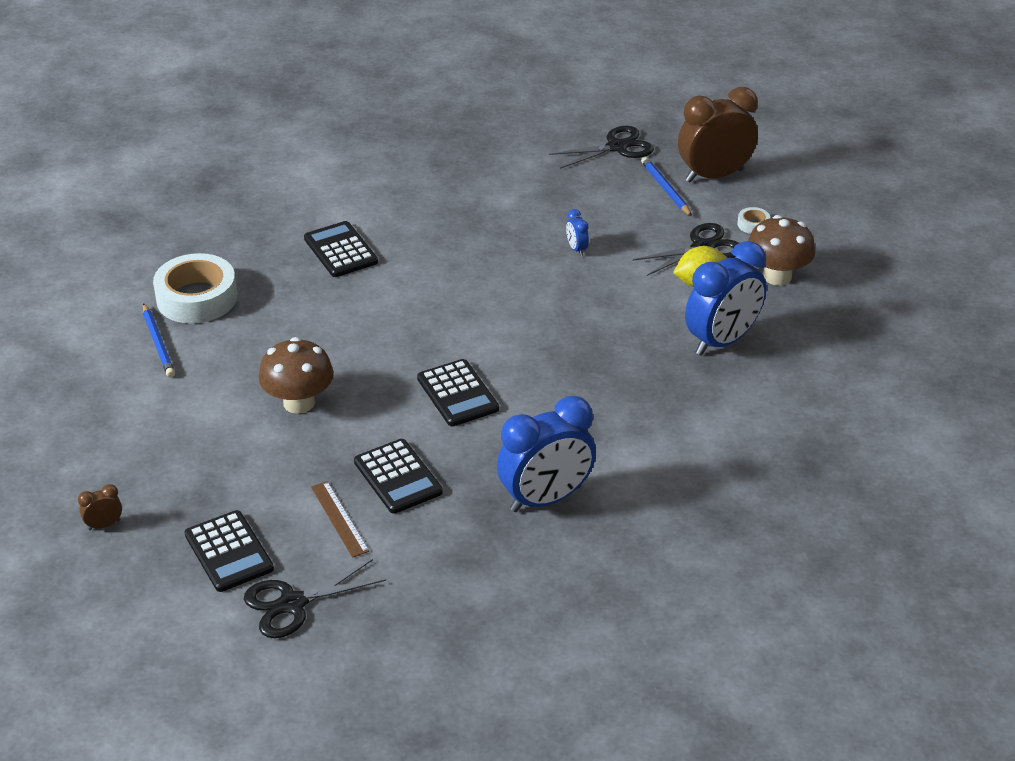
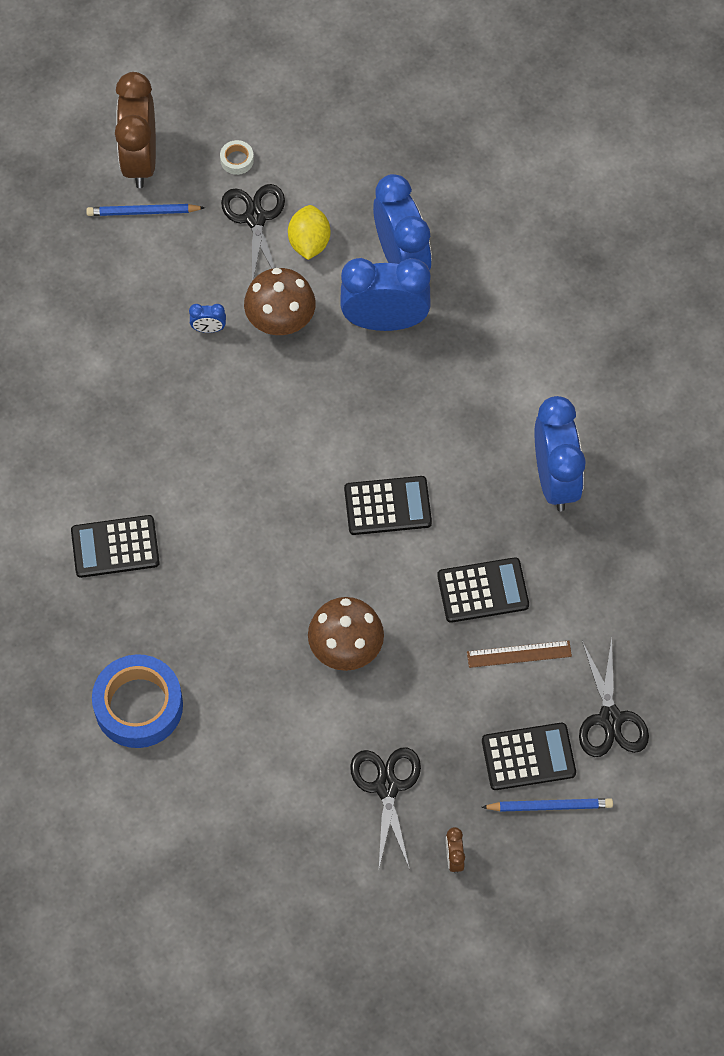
camera: 70 degrees left, 25 degrees up
(158, 343) = (200, 758): blue pencil -> blue pencil (549, 806)
(197, 298) = (138, 706): white tape -> blue tape
(617, 147) = (47, 227): black scissors -> black scissors (387, 787)
(650, 346) = (385, 321): none -> blue clock
(777, 276) = (326, 174): brown mushroom -> brown mushroom (280, 320)

